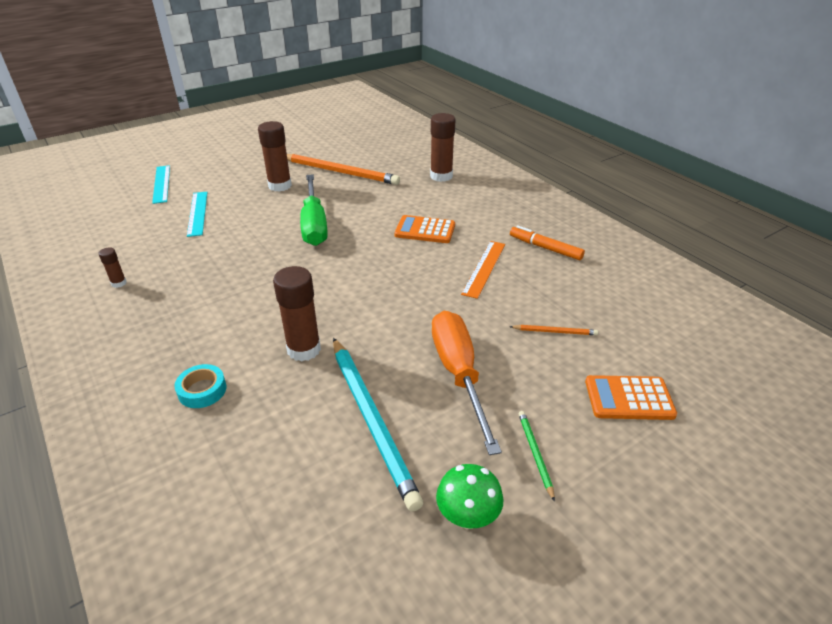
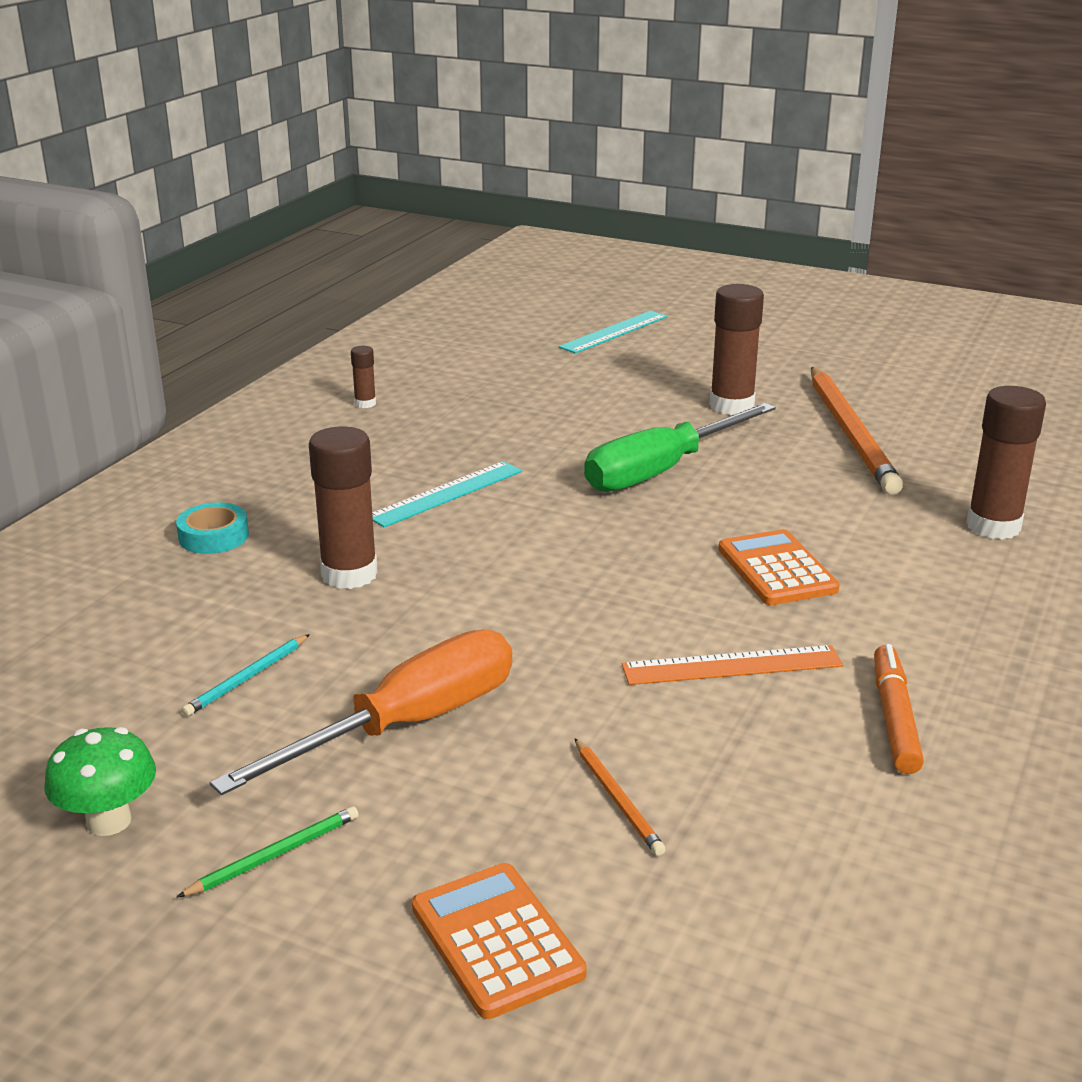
camera: 60 degrees right, 10 degrees down
(197, 213) = (575, 382): turquoise ruler -> turquoise ruler (446, 493)
(372, 419) = (247, 678): turquoise pencil -> turquoise pencil, size x0.43

